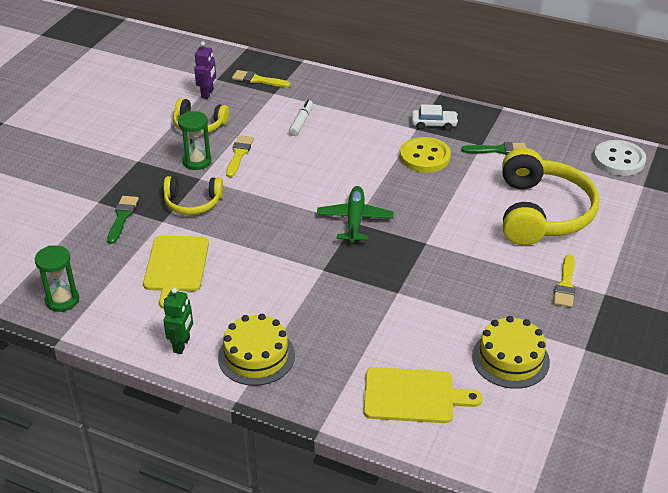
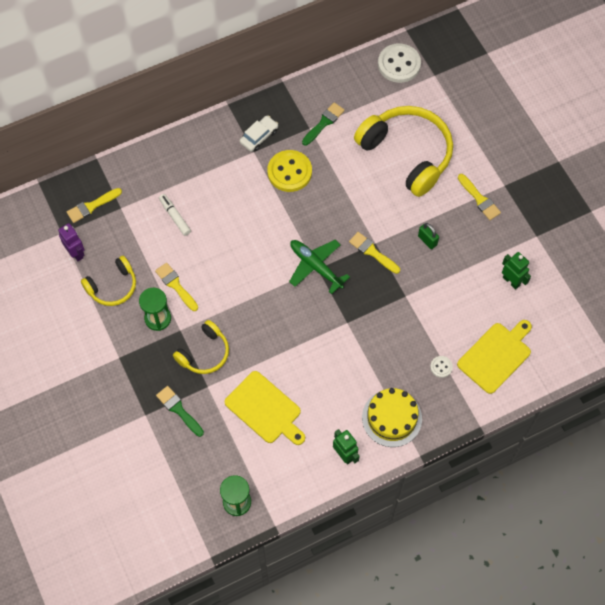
camera: 50 degrees left, 25 degrees up
(352, 361) = (441, 367): none -> white button
(414, 246) = (372, 252): none -> yellow brush
(473, 274) = (427, 240): none -> green padlock
(510, 359) = (511, 281): yellow cake -> green robot

